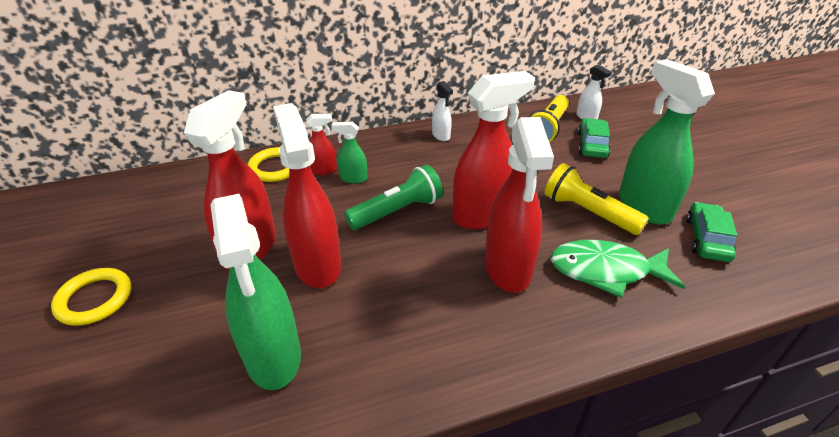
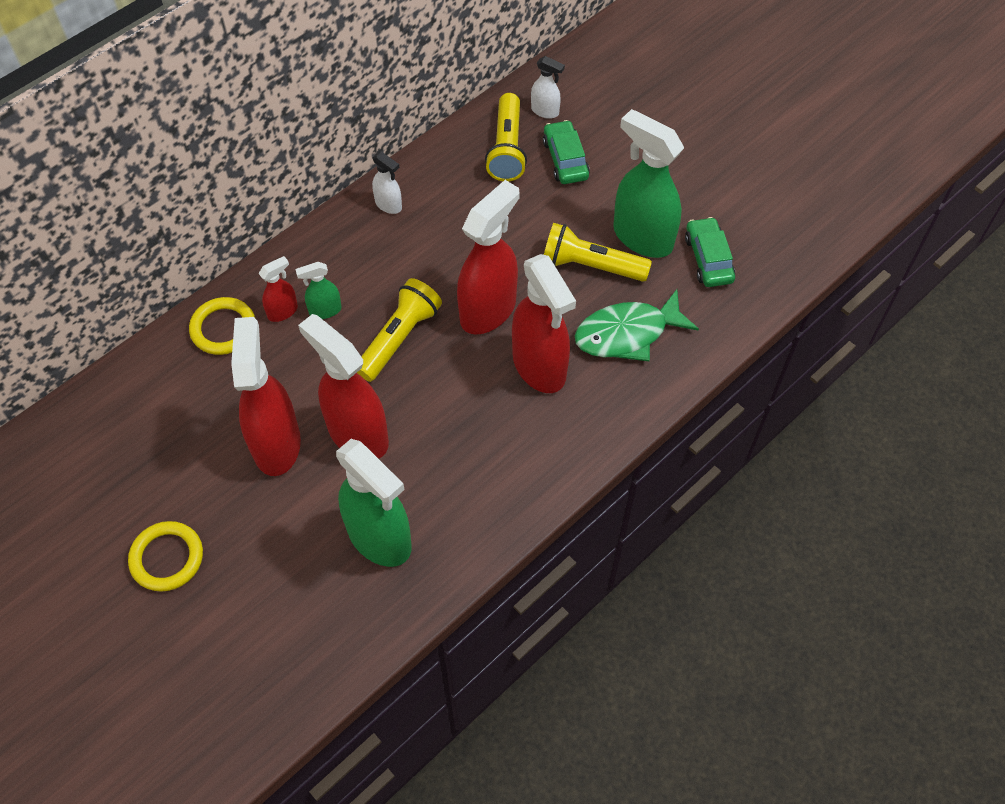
camera: 25 degrees left, 20 degrees up
(397, 211) = (399, 338): green flashlight -> yellow flashlight

